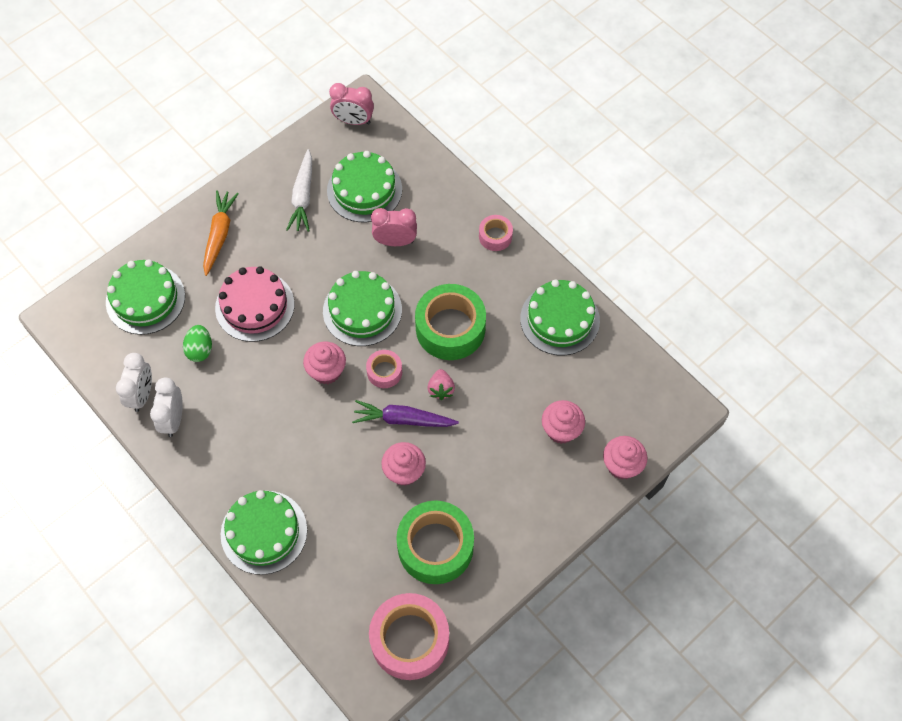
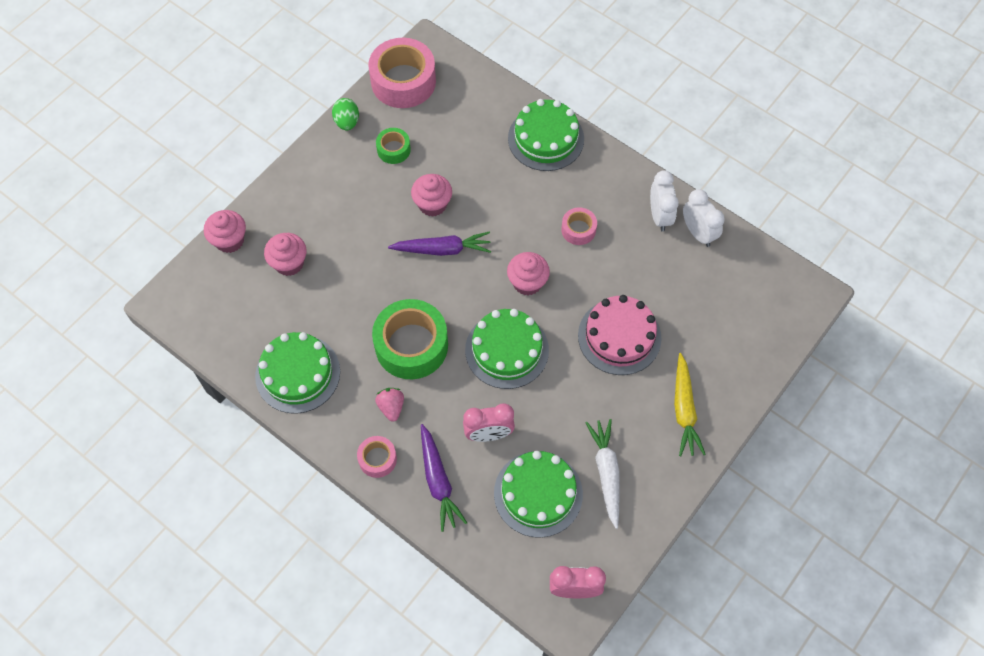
camera: 170 degrees right, 0 degrees up
(142, 395) = (698, 233): white clock -> white clock turned 150 degrees clockwise
(145, 299) = (734, 326): green cake -> none
(200, 350) = (659, 284): green egg -> green egg (347, 122)
(219, 235) = (684, 410): orange carrot -> yellow carrot
(384, 372) = (470, 291): pink tape -> pink tape (578, 230)
(435, 547) = (393, 149): green tape -> green tape, size x0.50
(441, 389) = (411, 283): pink strawberry -> pink strawberry (391, 407)
(446, 211) = (438, 481): none -> purple carrot

